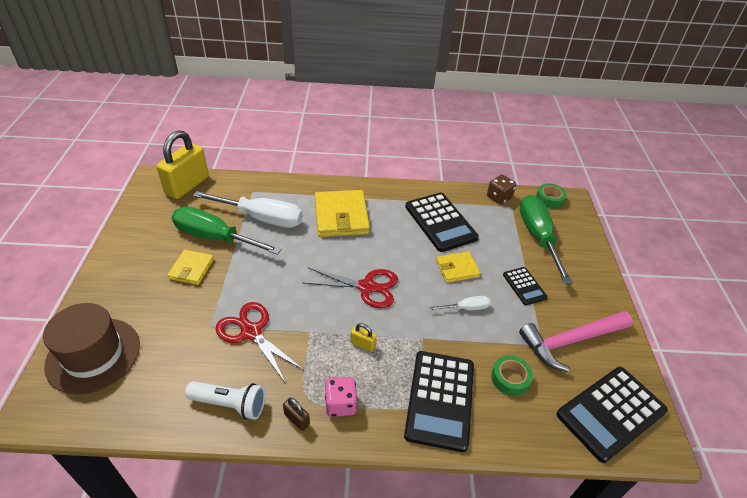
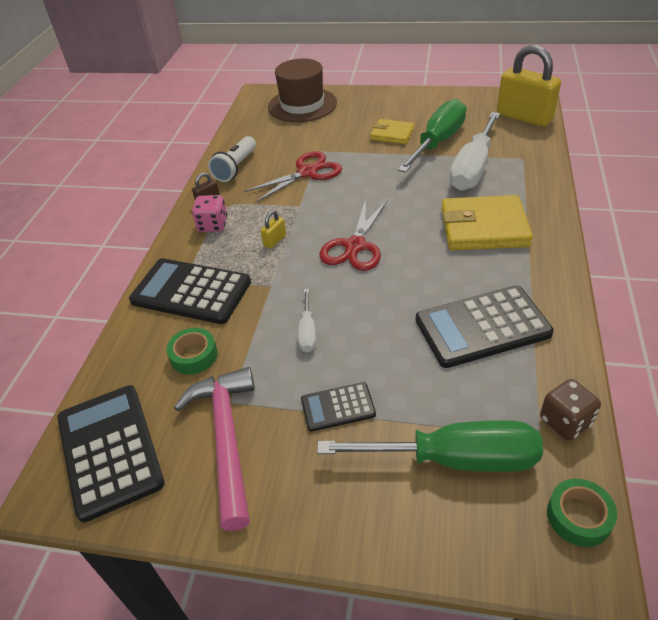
camera: 105 degrees right, 0 degrees up
(457, 269) = (380, 332): yellow wallet -> none

